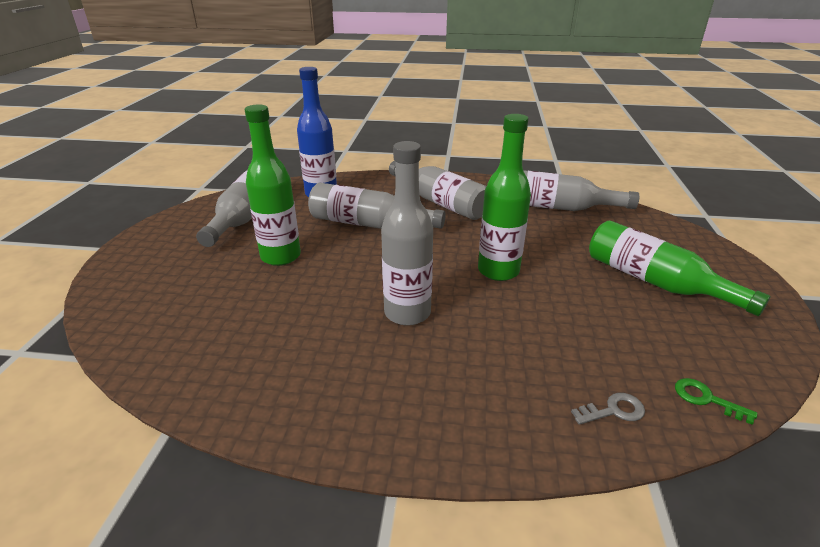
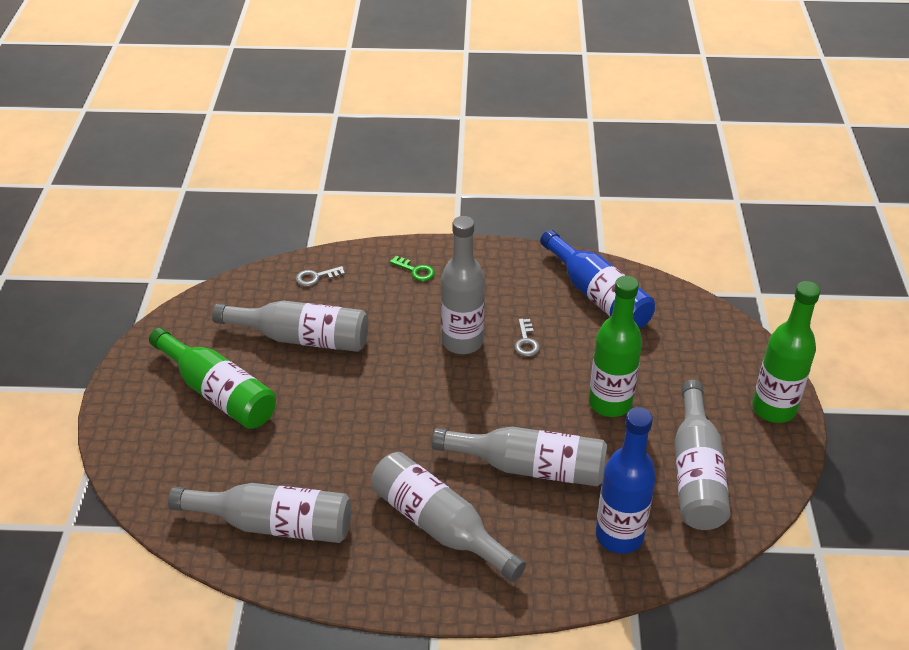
camera: 175 degrees right, 10 degrees up
(222, 356) = (598, 296): none -> blue bottle
(336, 309) = (526, 342): none -> grey key
(498, 271) = (374, 397): green bottle -> green bottle (773, 409)
(594, 327) = (302, 338): none -> grey bottle
(706, 399) = (248, 288): green key -> green key (416, 271)

